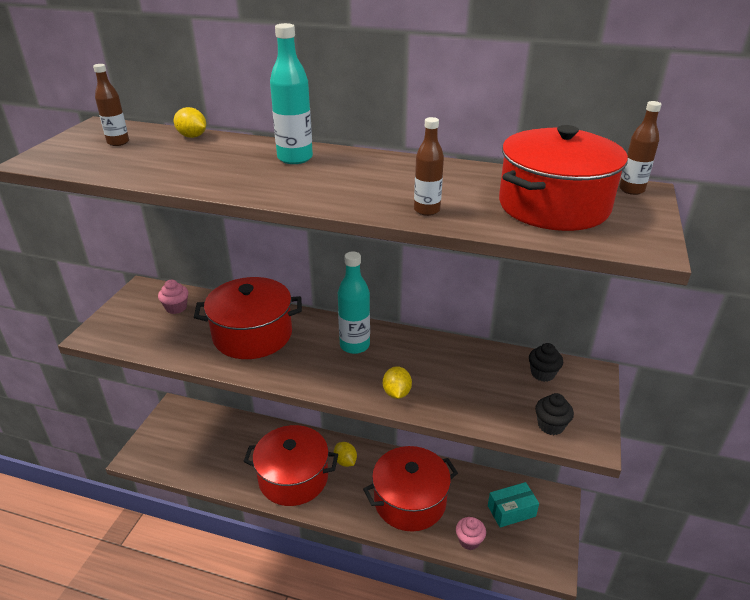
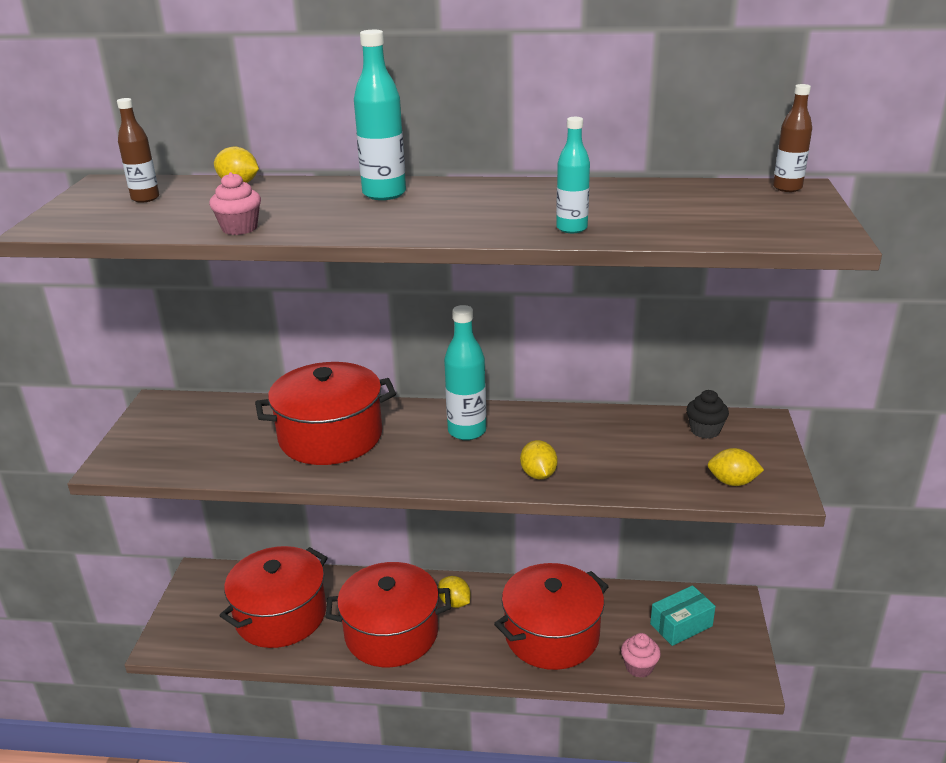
camera: 10 degrees left, 5 degrees down
(176, 308) = (215, 419): pink cupcake -> pink cupcake (239, 228)
(427, 210) = (571, 228): brown bottle -> turquoise bottle
(550, 425) = (732, 482): black cupcake -> yellow lemon
(553, 206) = (710, 210): red pot -> red pot (281, 615)

